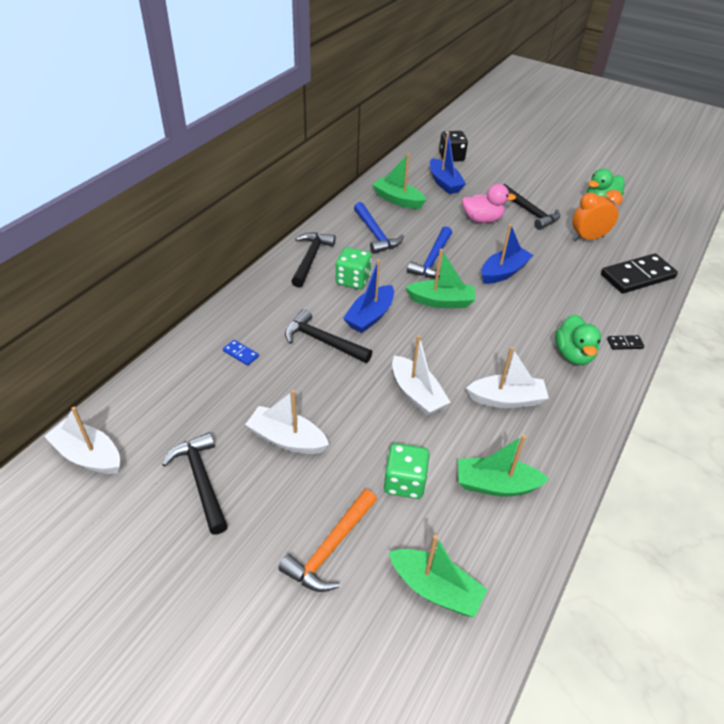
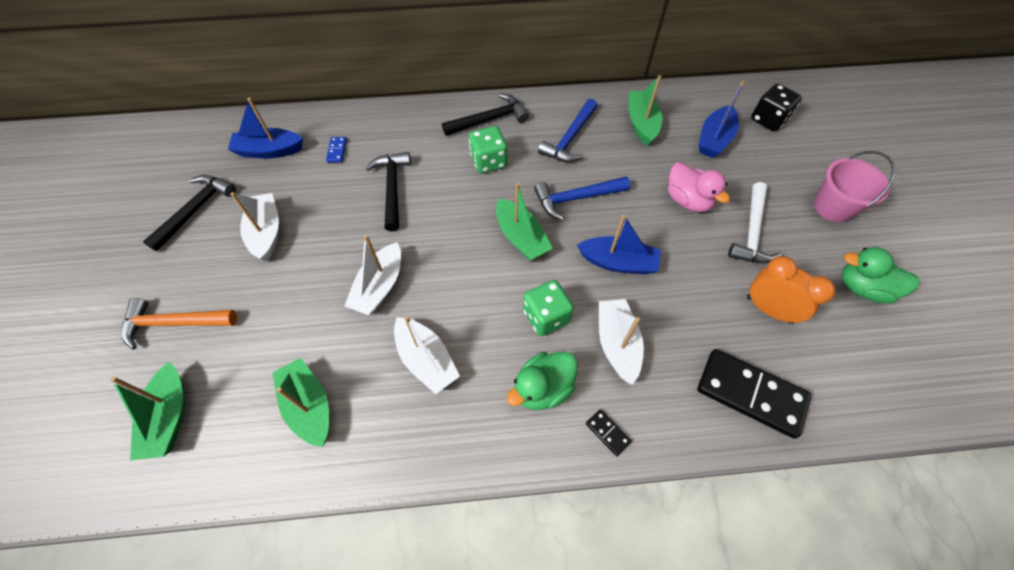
camera: 55 degrees right, 15 degrees up
(88, 455) = (183, 141): white boat -> white boat (617, 344)
(370, 316) = (451, 200): blue boat -> blue boat (269, 151)
(404, 482) = (269, 335): green dice -> green dice (546, 316)
(529, 212) = (752, 232): black hammer -> white hammer
(539, 177) = (833, 207): none -> pink bucket

